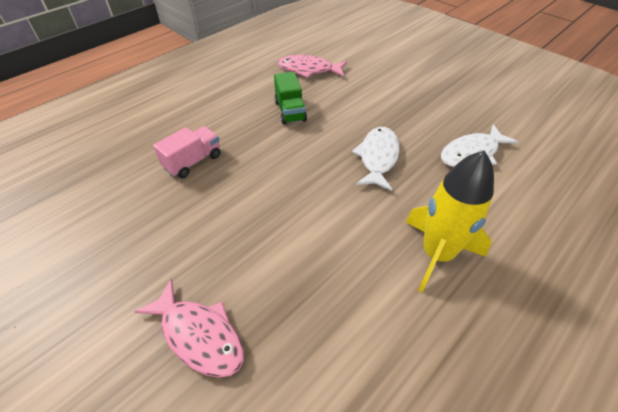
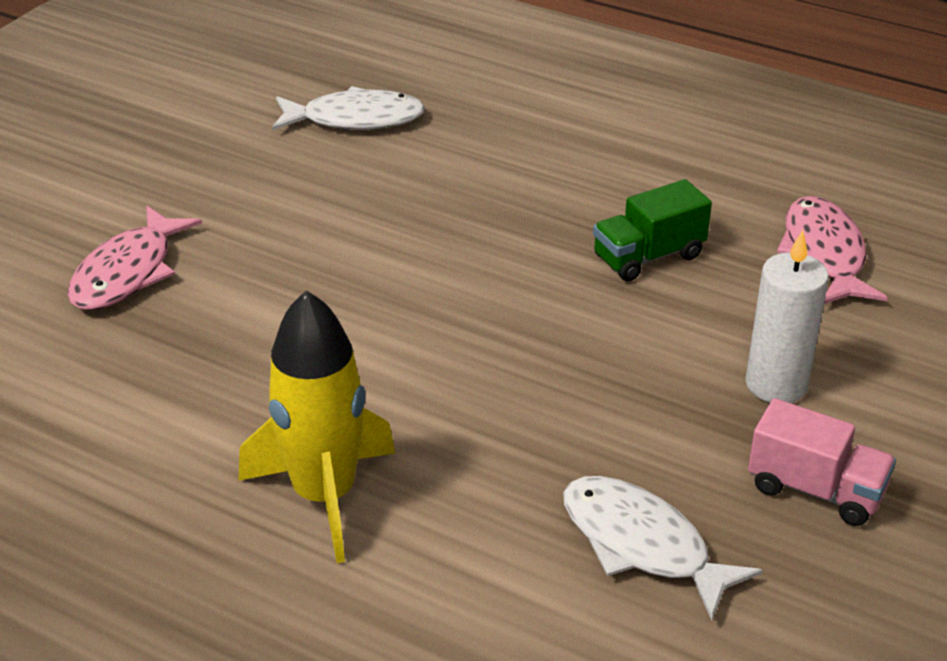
camera: 75 degrees right, 10 degrees down
(193, 162) = (446, 181): pink truck -> pink truck (815, 490)
(378, 157) = (558, 396): white fish -> white fish (355, 119)
(383, 99) = (776, 384): none -> white candle

